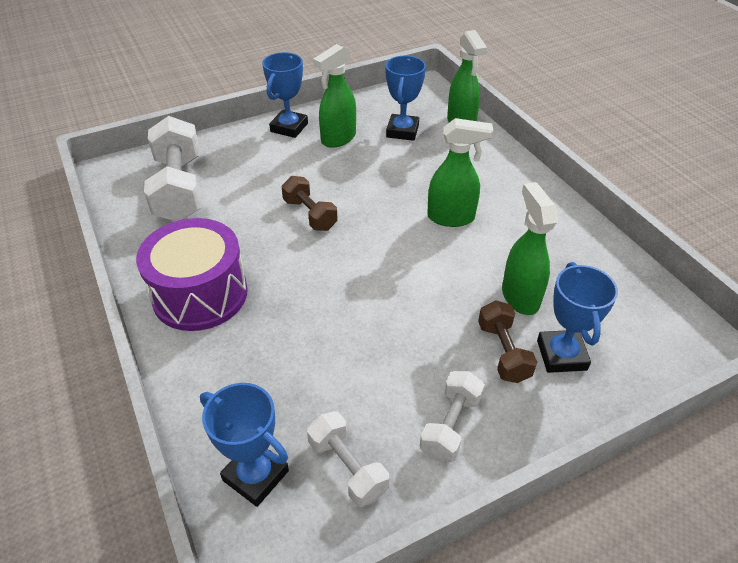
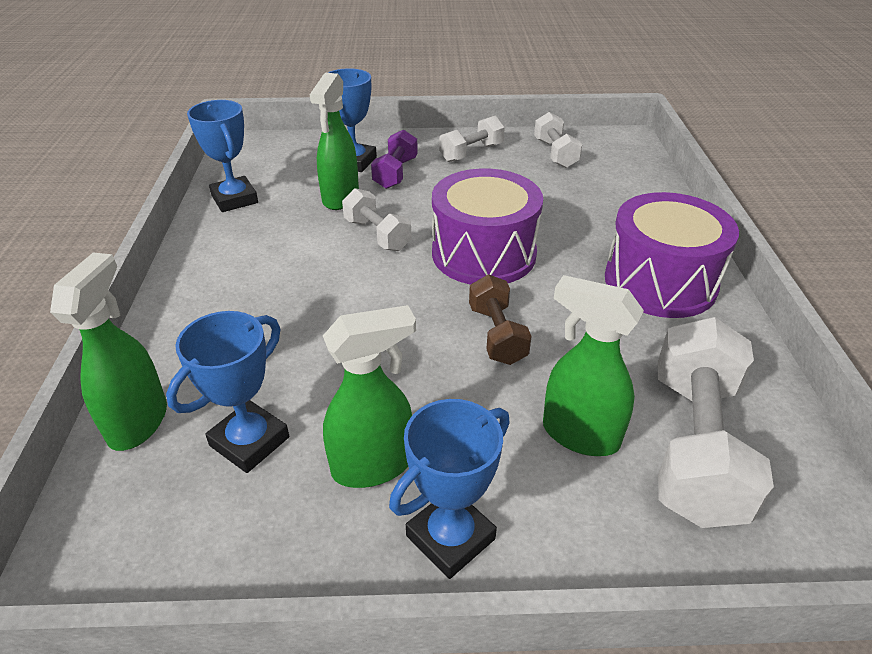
camera: 155 degrees left, 5 degrees down
(256, 475) = (621, 164): blue trophy -> blue trophy (234, 199)
(353, 276) = (483, 254): none -> purple drum
(450, 266) = (377, 235): none -> white dumbbell
(451, 218) = (326, 278): green spray bottle -> green spray bottle (579, 434)
(503, 352) = (395, 173): brown dumbbell -> purple dumbbell

